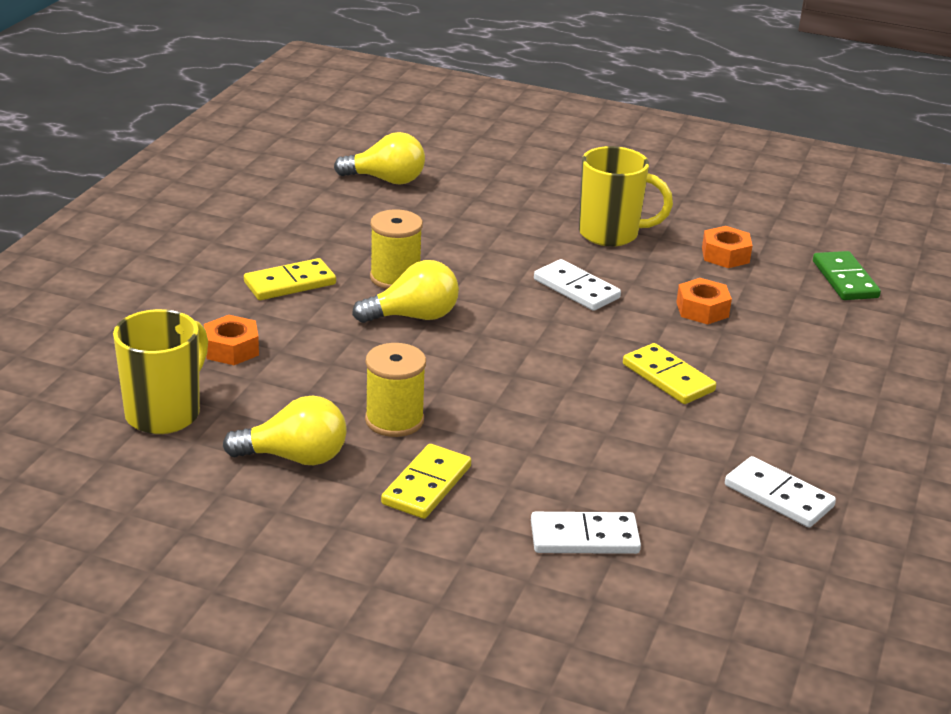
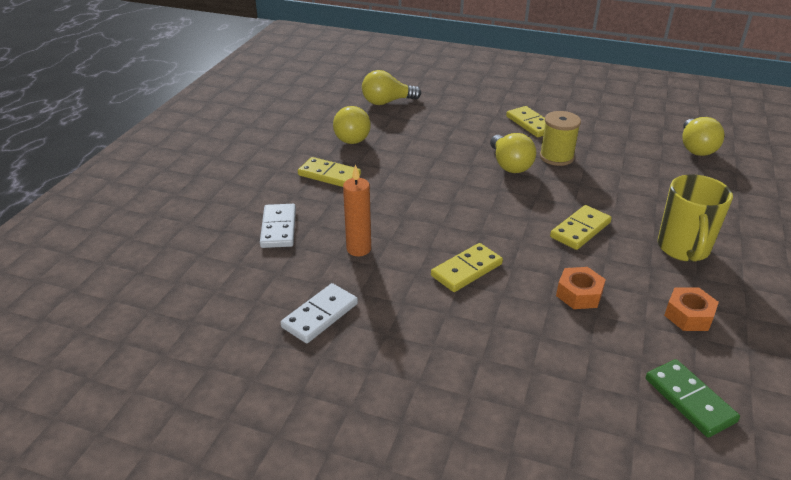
camera: 90 degrees right, 5 degrees up
(165, 413) = (387, 102): yellow mug -> yellow light bulb
(231, 349) = (452, 113): orange nut -> none
(394, 420) = (391, 163): yellow spool -> none
(576, 289) = (580, 230): white domino -> yellow domino
(632, 461) = (358, 249): none -> orange candle
(844, 279) = (689, 400): green domino -> green domino turned 75 degrees clockwise

